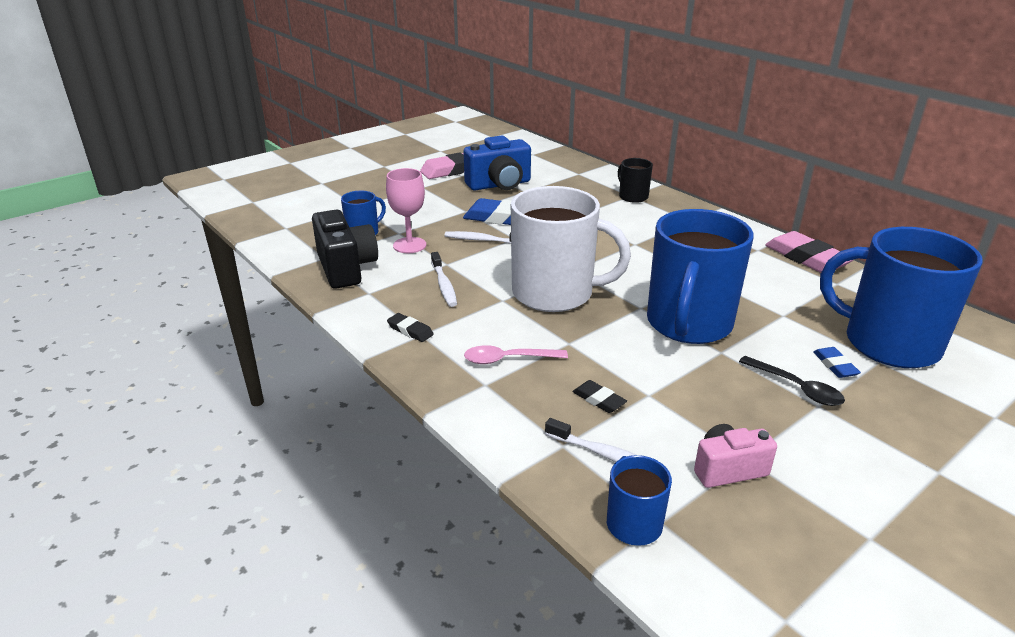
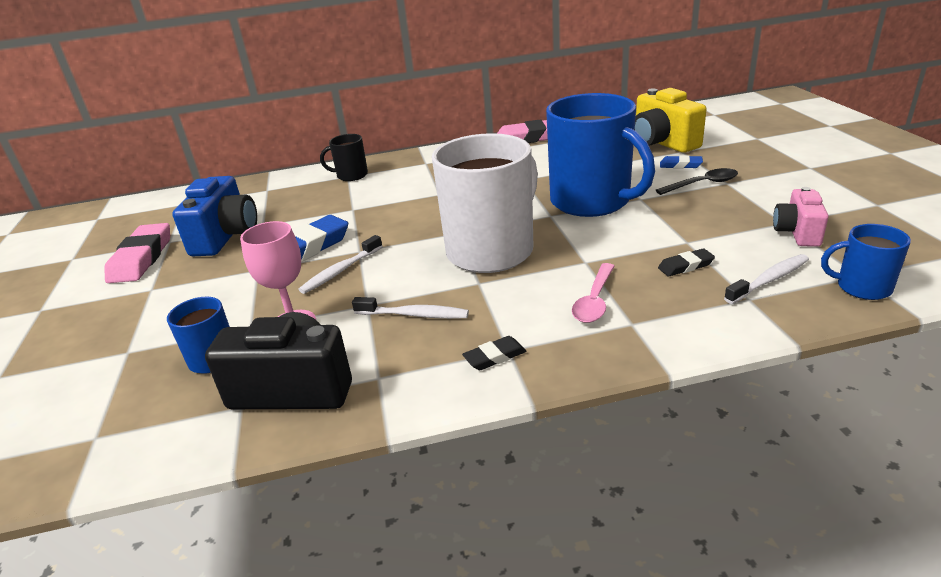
camera: 60 degrees left, 0 degrees up
(888, 343) = (662, 143): blue mug -> yellow camera

